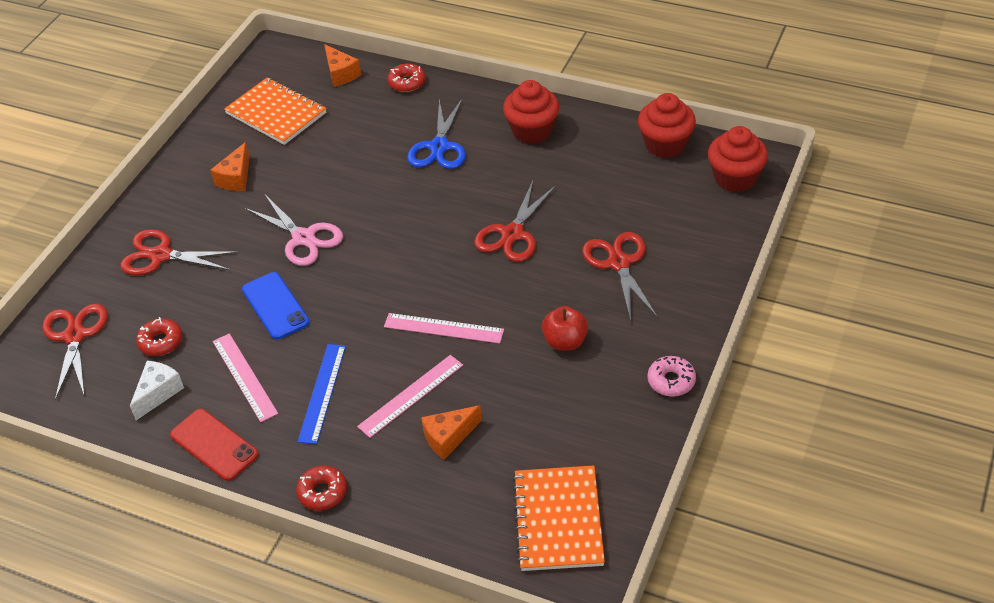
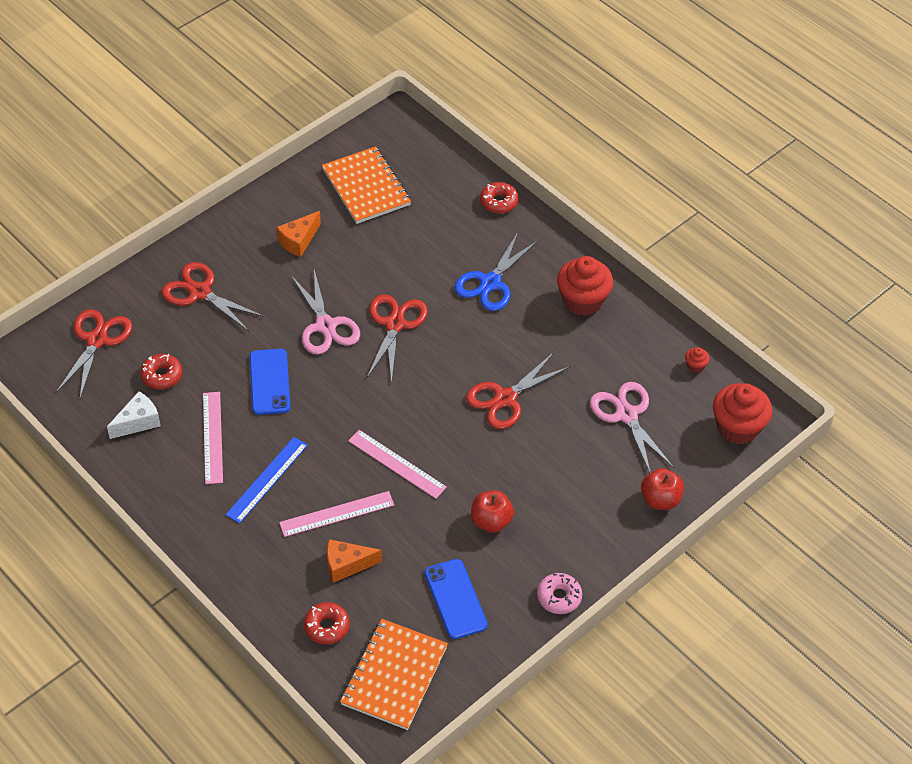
camera: 20 degrees right, 5 degrees up
(214, 445) = (159, 488): red phone -> none
(322, 492) = (223, 567): red donut -> red donut (327, 627)
(341, 74) = (444, 168): orange cheese -> none
(574, 423) = (455, 599): none -> blue phone
(619, 263) = (581, 467): red scissors -> red scissors (395, 324)
(631, 205) = (626, 415): none -> pink scissors
(665, 144) = (695, 366): red cupcake -> red cupcake, size x0.43
(707, 261) = (660, 499): none -> red apple

